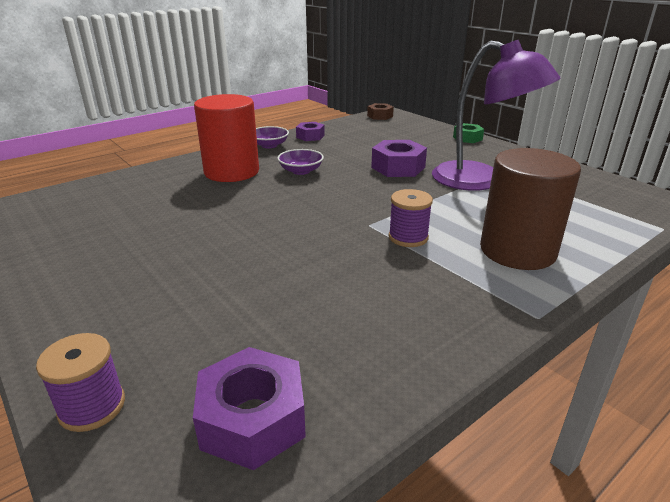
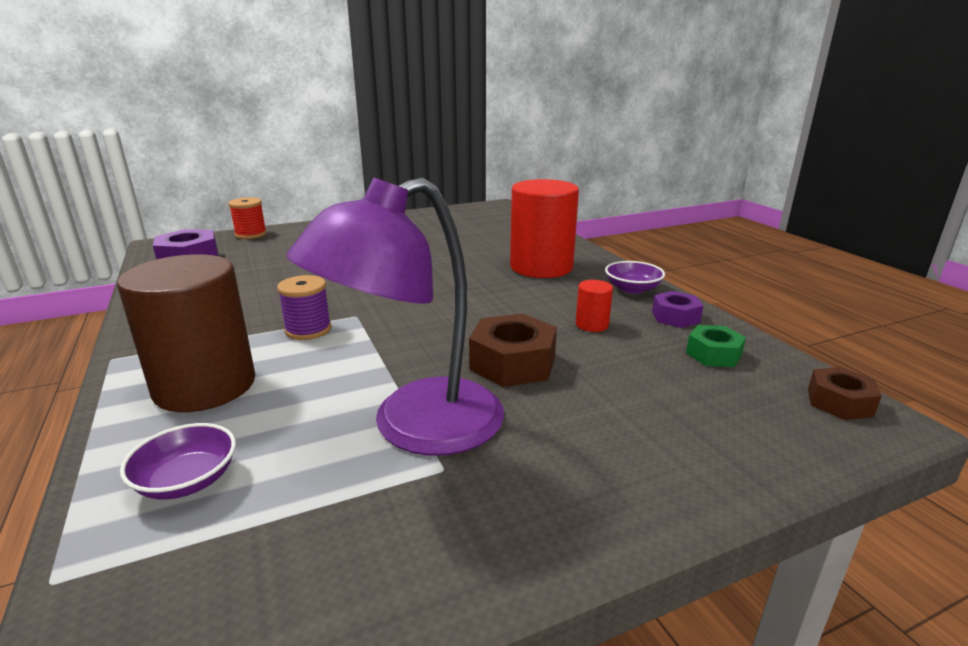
camera: 105 degrees right, 5 degrees down
(92, 407) = (251, 234): purple spool -> red spool
(301, 171) = (528, 298): purple bowl -> purple bowl (187, 481)
(333, 153) = (592, 325): none -> red cylinder
(398, 167) = (512, 363): purple nut -> brown nut
(467, 138) = (671, 492): green nut -> green nut (713, 354)

